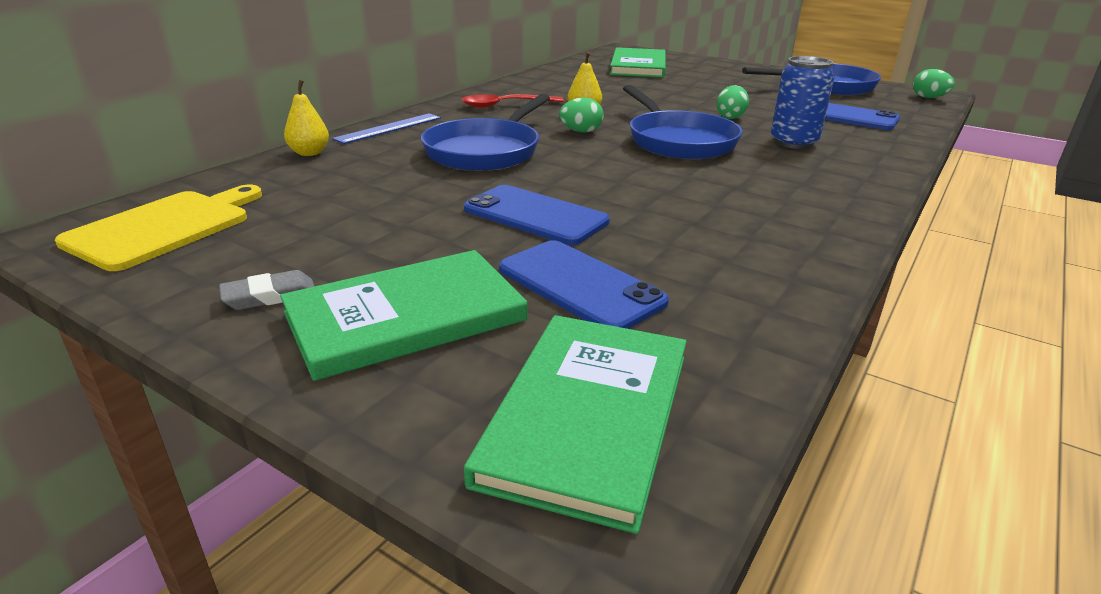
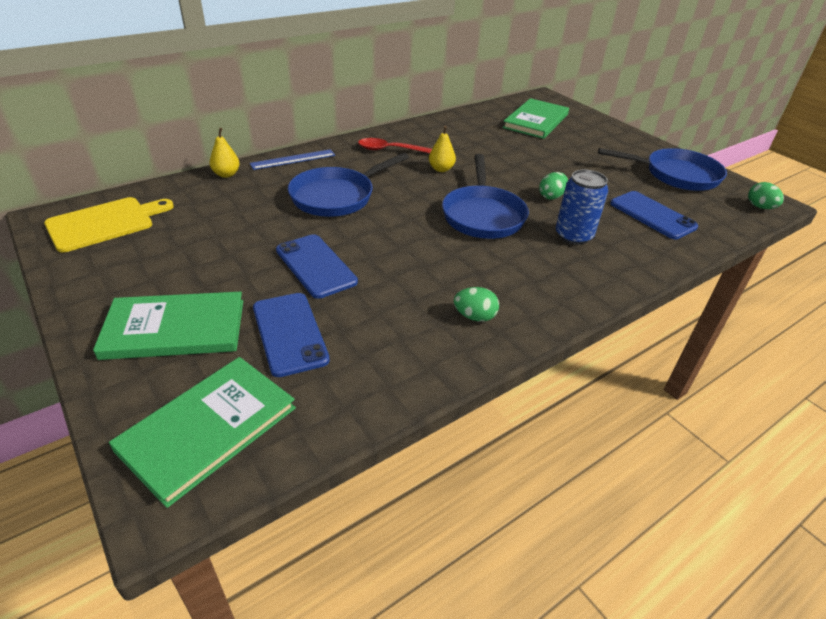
camera: 20 degrees right, 10 degrees up
(270, 296) = (120, 292): grey eraser -> none
(581, 131) = (420, 189): green egg -> green egg (474, 316)

